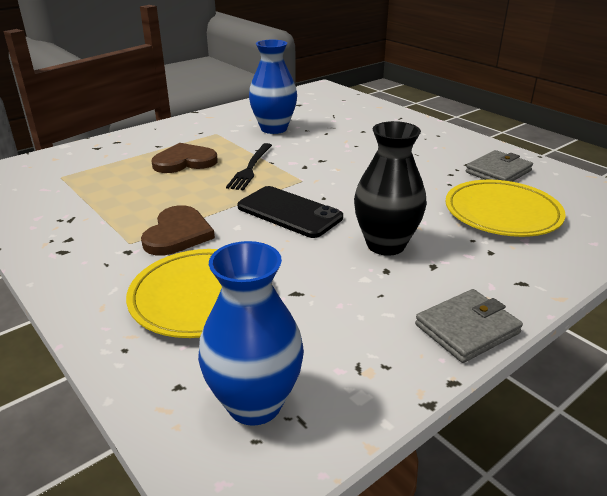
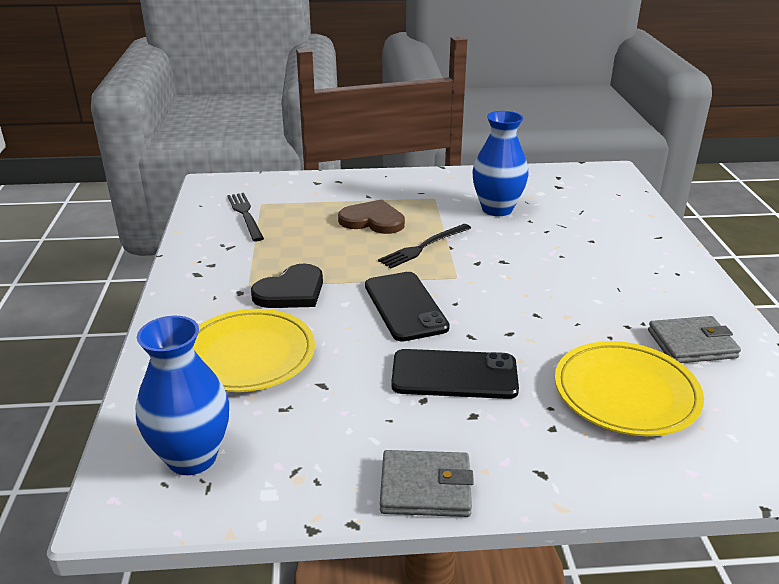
camera: 35 degrees right, 0 degrees up
(55, 189) = (245, 215): none -> black fork
(178, 234) = (291, 291): brown heart -> black heart
(385, 245) = (454, 375): black vase -> black phone

